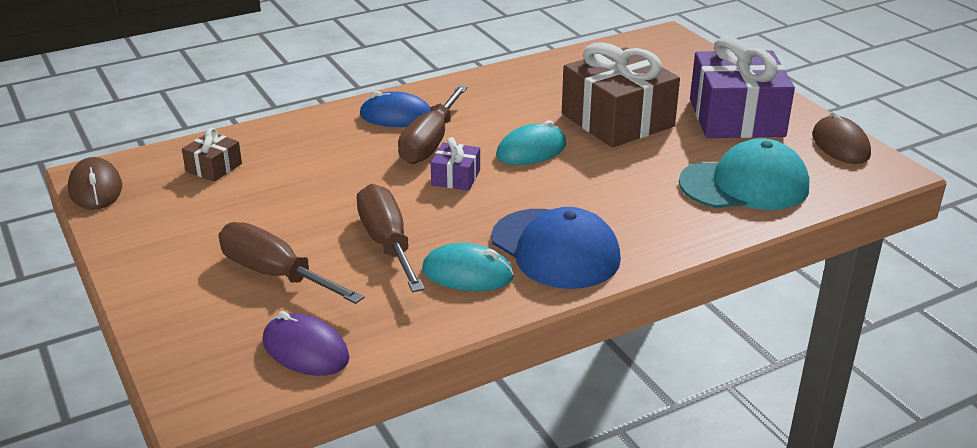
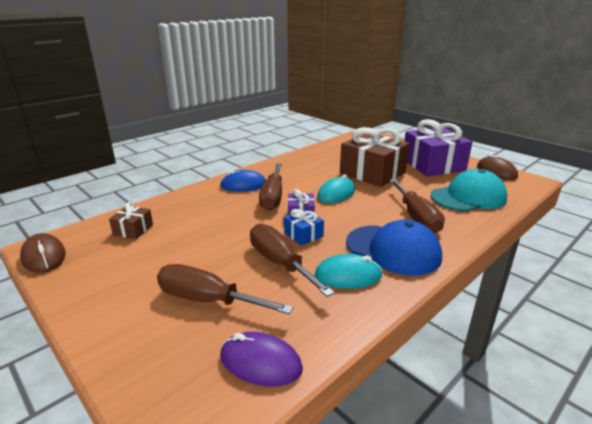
camera: 15 degrees left, 5 degrees down
(442, 208) = (303, 234): none -> blue gift
(629, 207) = (416, 217): none -> brown screwdriver

